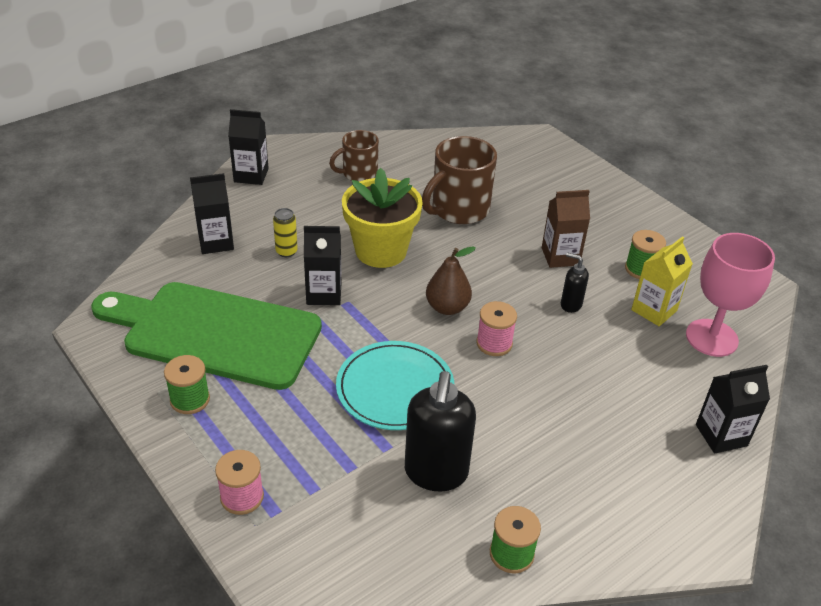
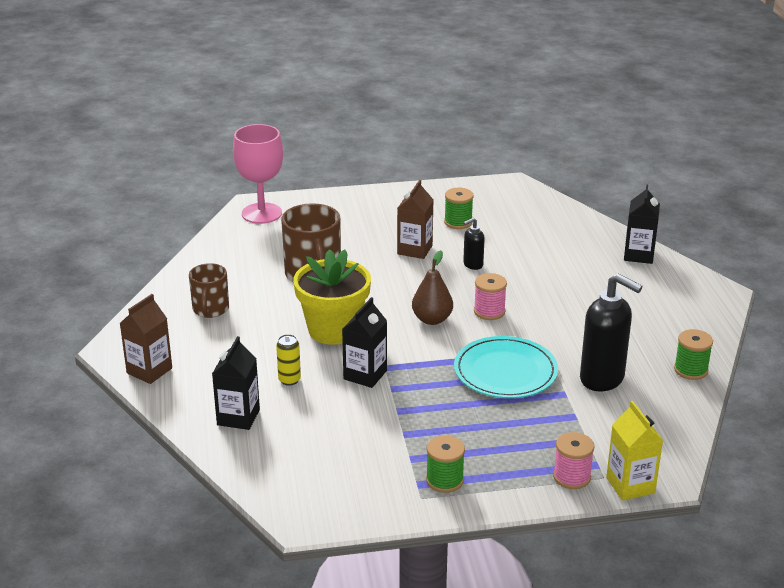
camera: 60 degrees left, 10 degrees down
(215, 333) = (370, 447): green cutting board -> none
(251, 175) = (149, 371): black carton -> brown carton
(654, 310) = (505, 234): yellow carton -> yellow carton (630, 485)
(711, 338) = (549, 223): pink goblet -> pink goblet (261, 213)

